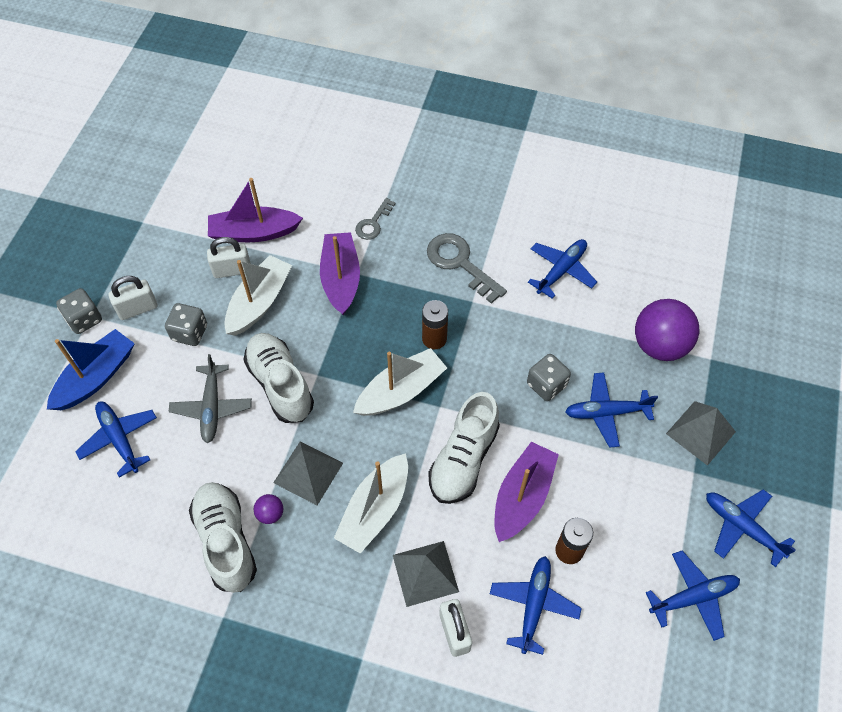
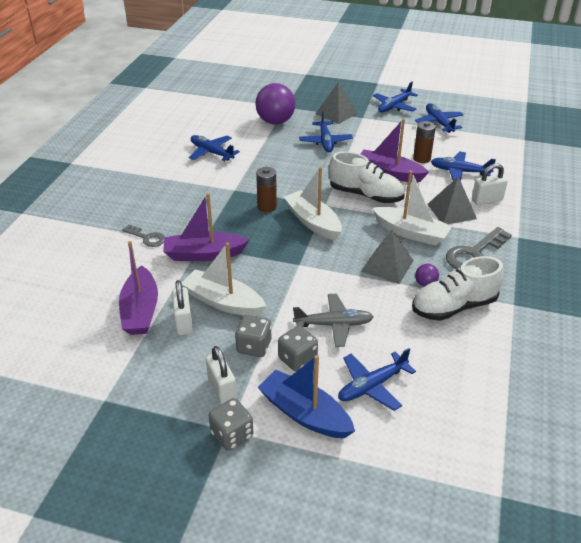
camera: 90 degrees left, 20 degrees down
(280, 384) = (309, 284): white shoe -> none
(460, 263) = (198, 194): grey key -> grey key (474, 254)
(546, 385) = (306, 162): grey dice -> grey dice (297, 359)

